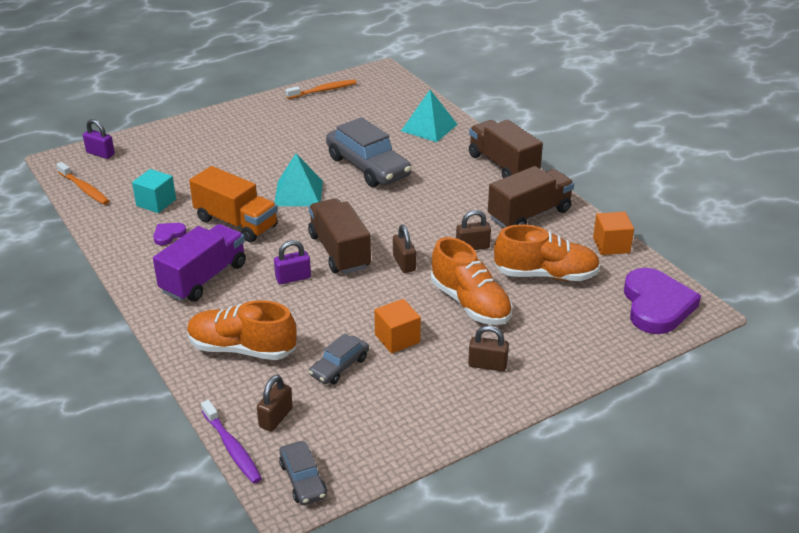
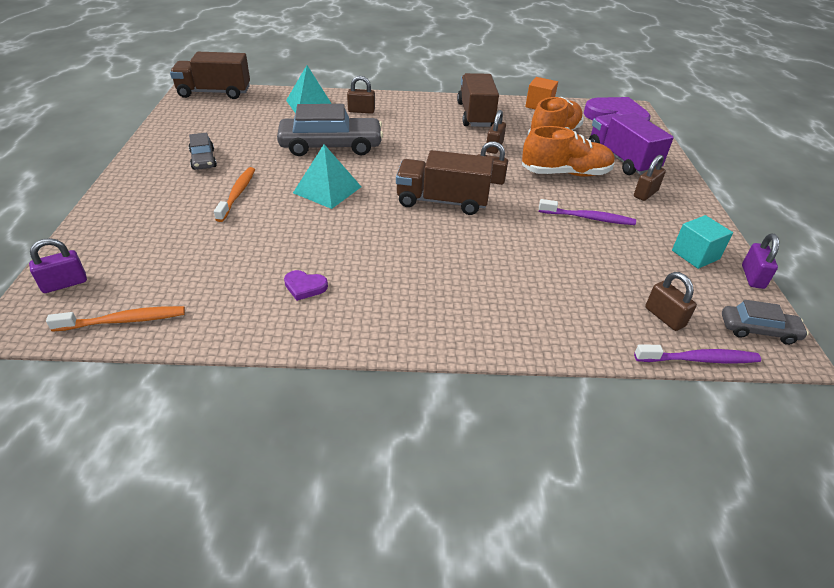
camera: 60 degrees left, 5 degrees up
(156, 202) = (231, 275): turquoise cube -> turquoise cube (695, 255)
(168, 235) = (305, 287): purple heart -> purple heart turned 60 degrees counterclockwise
(204, 278) = (409, 288): purple truck -> purple truck (621, 159)
(236, 223) = (334, 238): orange truck -> none
(242, 349) = (547, 303): orange shoe -> none
(293, 278) = (459, 237): purple padlock -> purple padlock (752, 277)
(323, 90) = (177, 122): orange toothbrush -> orange toothbrush (237, 194)
(339, 366) = (609, 258): grey car -> grey car (203, 159)
(397, 338) = (588, 218): orange cube -> purple toothbrush
(451, 154) = (361, 111): none -> brown padlock
(503, 165) = (401, 100): brown truck -> brown truck (214, 93)

